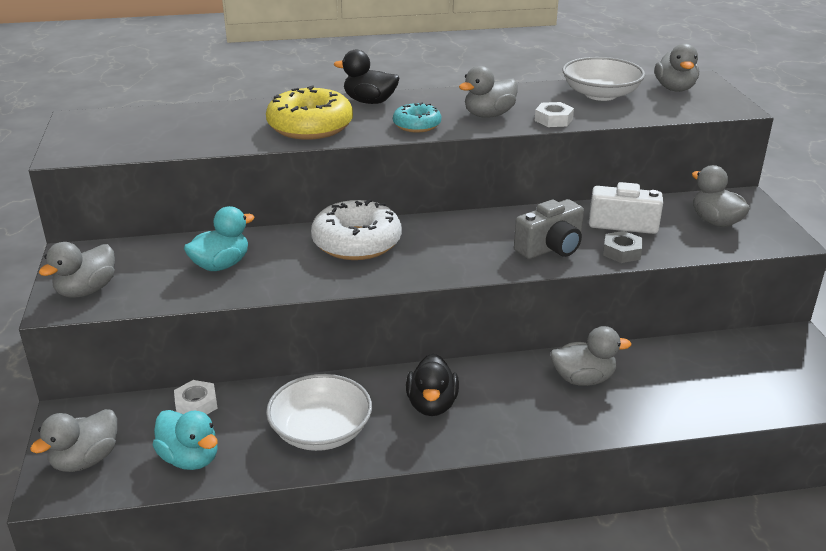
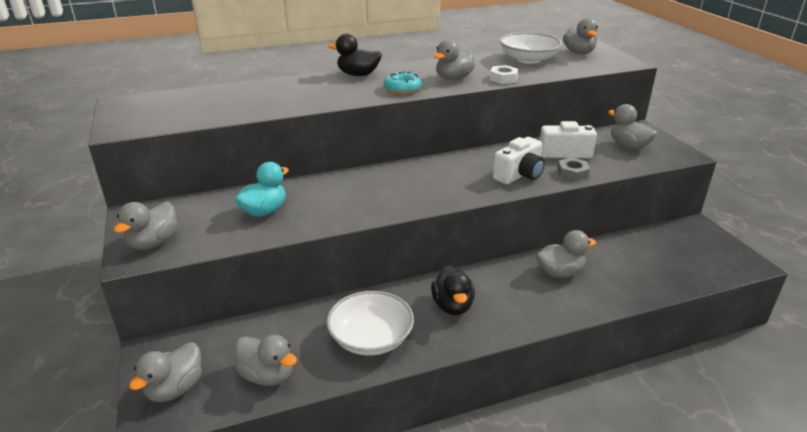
camera: 10 degrees left, 0 degrees up
(190, 458) = (267, 375): turquoise duck -> grey duck
(196, 404) = (260, 328): white nut -> none
(310, 126) = (318, 95): yellow donut -> none
(357, 242) = (369, 184): white donut -> none
(551, 248) = (519, 175): grey camera -> white camera

